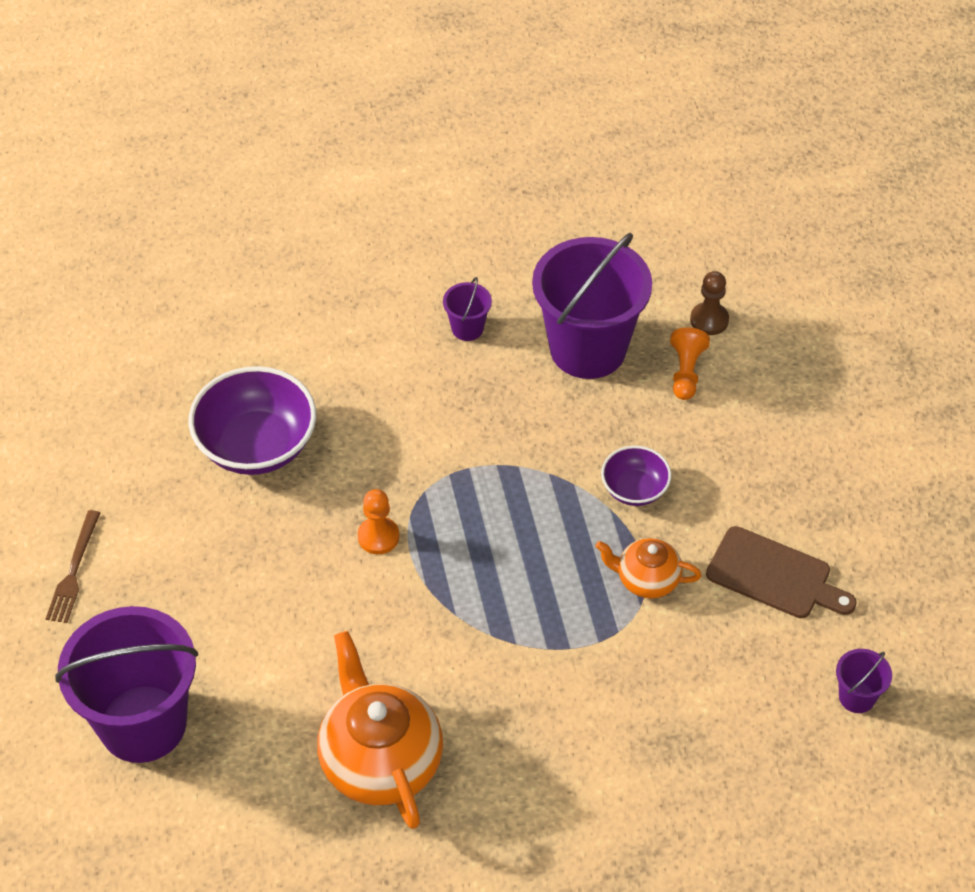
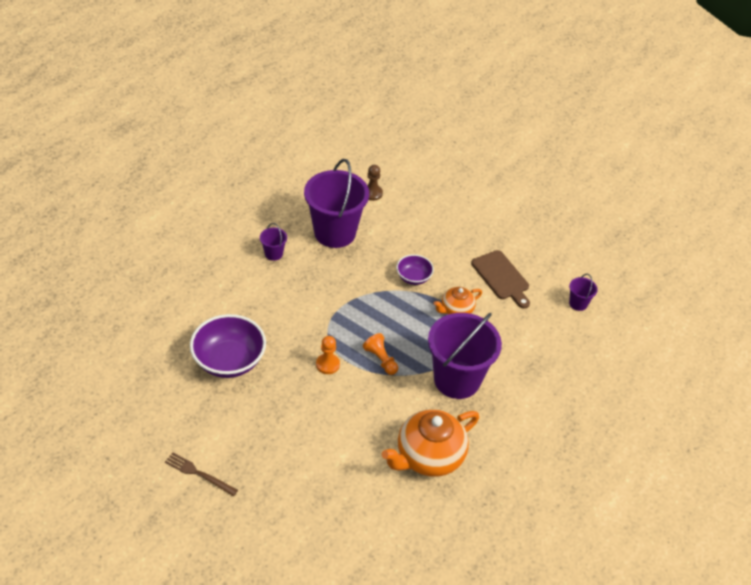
camera: 45 degrees left, 5 degrees down
(74, 571) = (198, 474): brown fork -> brown fork turned 150 degrees clockwise
(143, 724) = (307, 518): purple bucket -> purple bucket (457, 379)
(380, 760) = (428, 457): orange teapot -> orange teapot turned 60 degrees counterclockwise
(686, 372) = (385, 219): orange pawn -> orange pawn (381, 359)
(774, 575) = (501, 277): brown cutting board -> brown cutting board turned 75 degrees clockwise

